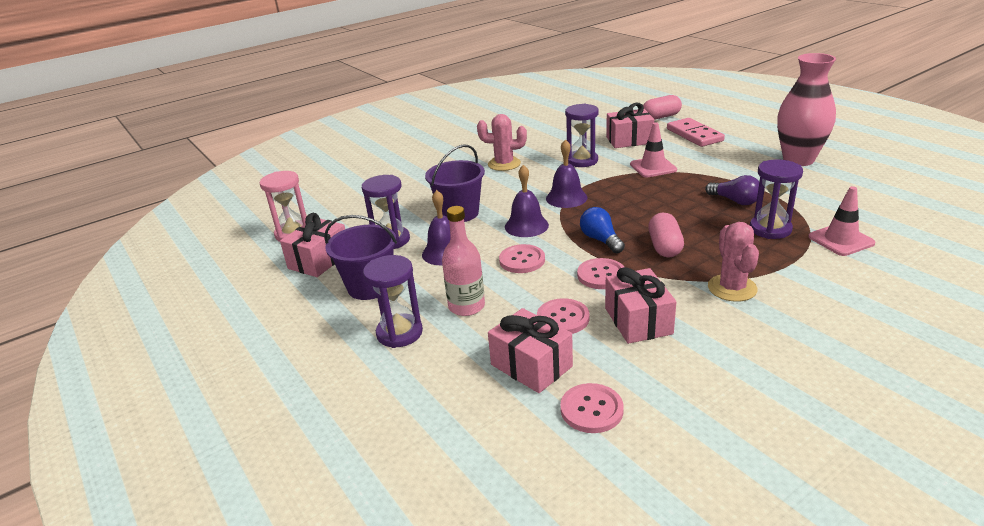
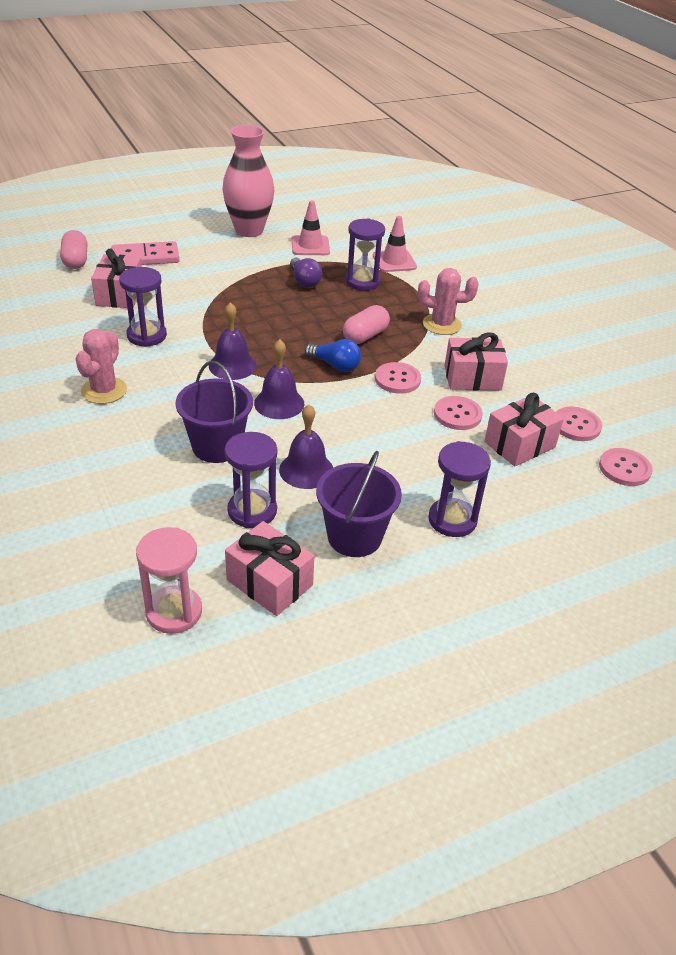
camera: 85 degrees left, 10 degrees up
(466, 306) = (420, 468): pink bottle -> none
(522, 260) = (349, 419): pink button -> pink button (624, 468)
(601, 240) = (335, 365): blue light bulb -> blue light bulb turned 135 degrees counterclockwise
(653, 167) = (202, 299): pink traffic cone -> pink traffic cone (310, 246)
(664, 247) = (365, 336): pink capsule -> pink capsule turned 60 degrees counterclockwise
(735, 201) = (304, 281): purple light bulb -> purple light bulb turned 105 degrees clockwise

